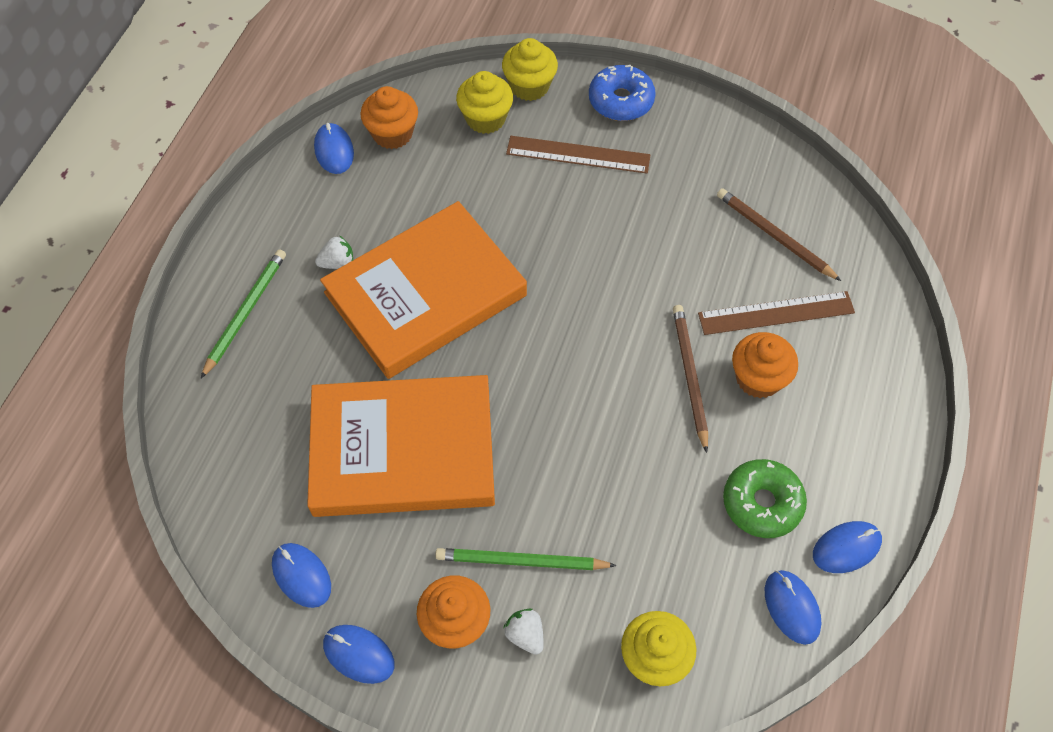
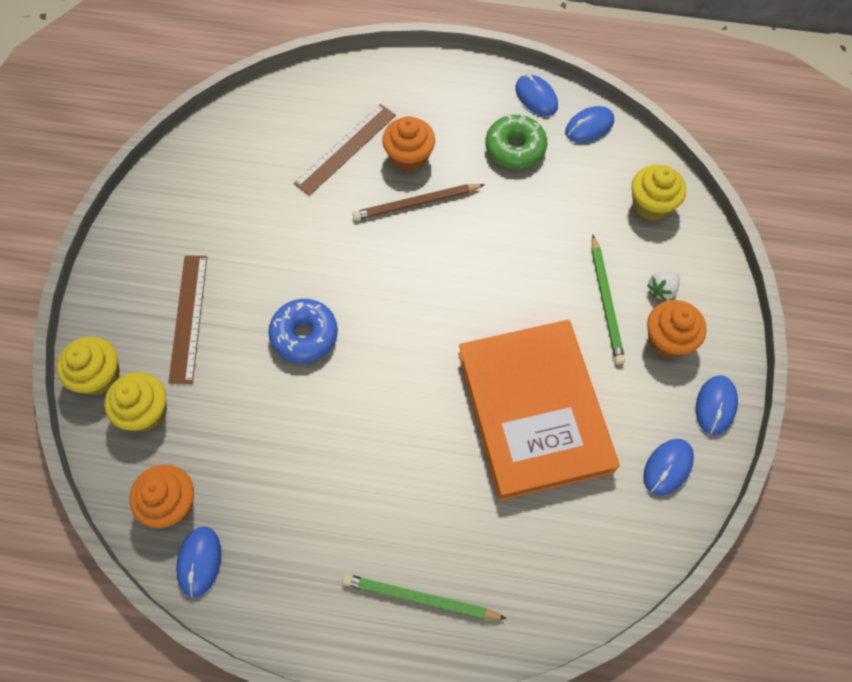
camera: 100 degrees left, 5 degrees up
(334, 151) = (199, 562): blue mouse -> blue mouse turned 60 degrees counterclockwise
(337, 263) = (346, 519): white strawberry -> none
(425, 294) = (370, 426): orange book -> none
(621, 101) = (117, 289): blue donut -> blue donut (304, 335)
(774, 236) = (268, 154): brown pencil -> none
(776, 313) = (345, 149): brown ruler -> brown ruler turned 60 degrees clockwise

